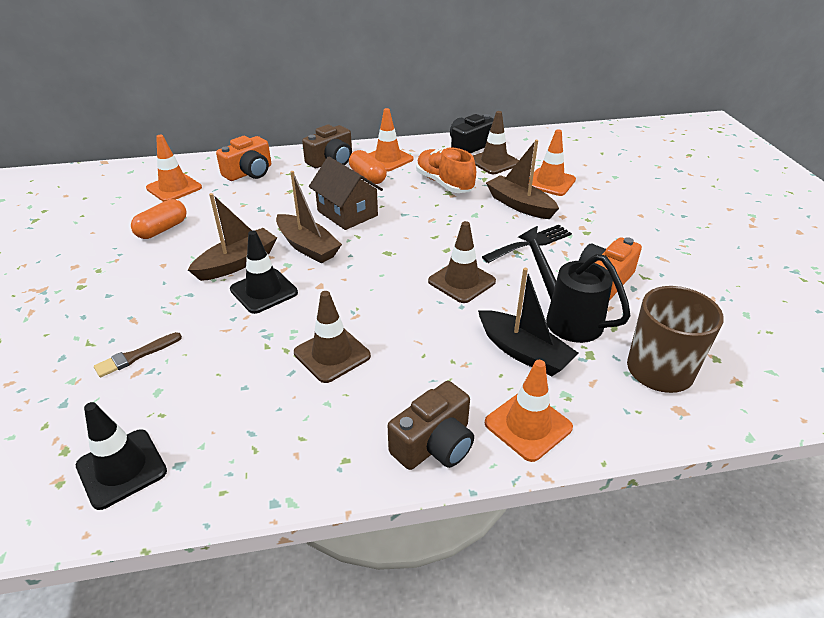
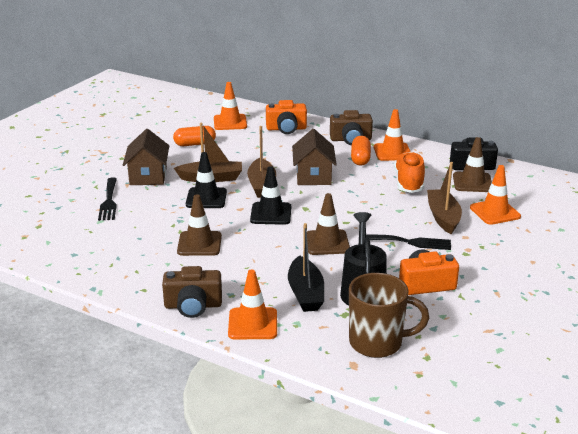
camera: 40 degrees right, 10 degrees down
(121, 468) = (51, 244): black traffic cone -> black traffic cone (271, 214)
(136, 356) = (109, 201): brown brush -> black fork
(150, 295) = (148, 176): none -> brown house

